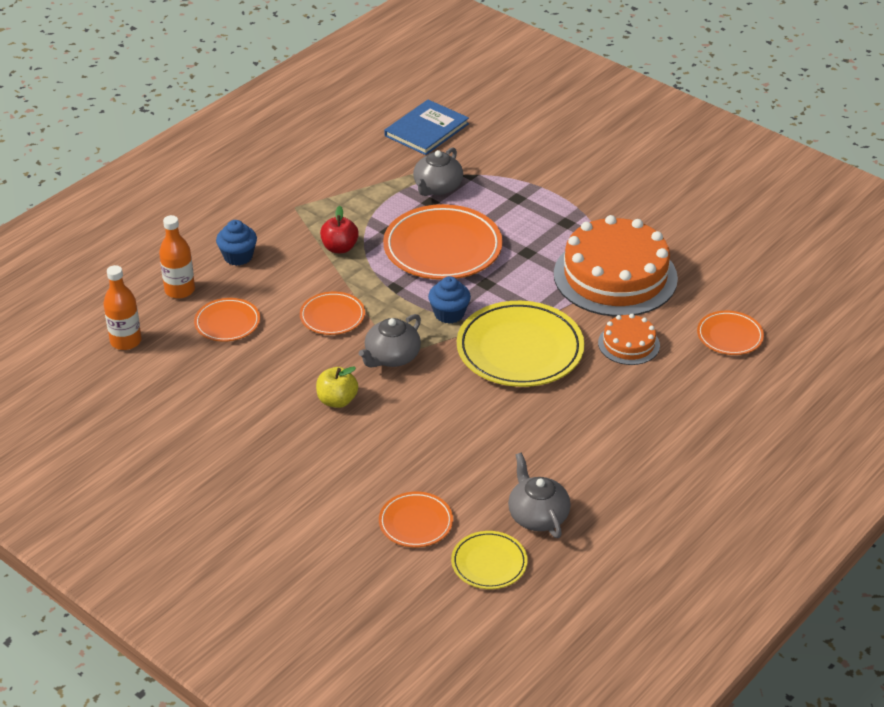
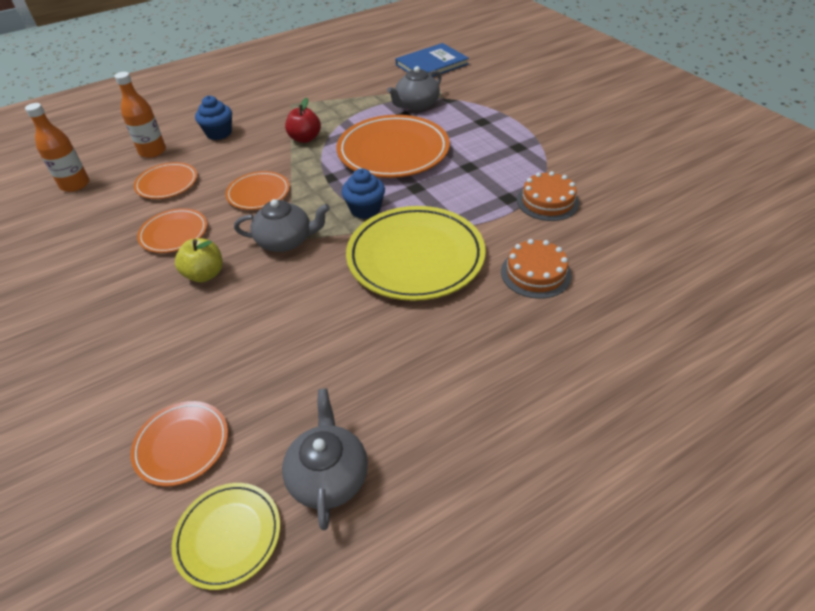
camera: 20 degrees right, 5 degrees up
(391, 357) = (285, 241): grey teapot -> grey teapot turned 150 degrees counterclockwise
(615, 276) = (547, 201): orange cake -> orange cake, size x0.48
(729, 336) = (657, 286): orange plate -> orange plate (174, 233)

